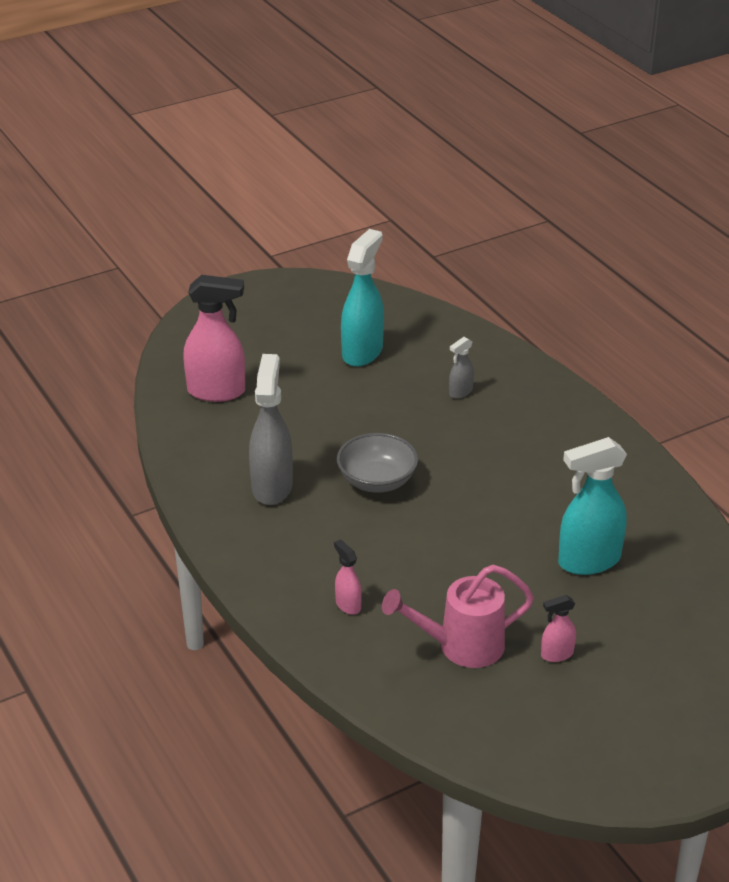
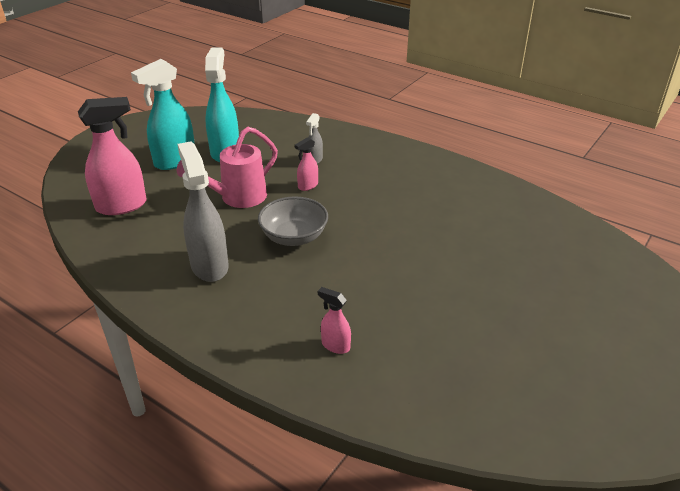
camera: 25 degrees left, 0 degrees up
(461, 646) = (454, 349): pink watering can -> pink watering can (237, 198)
(556, 654) = (531, 329): pink spray bottle -> pink spray bottle (307, 186)
(588, 561) = (493, 249): turquoise spray bottle -> turquoise spray bottle (174, 161)

